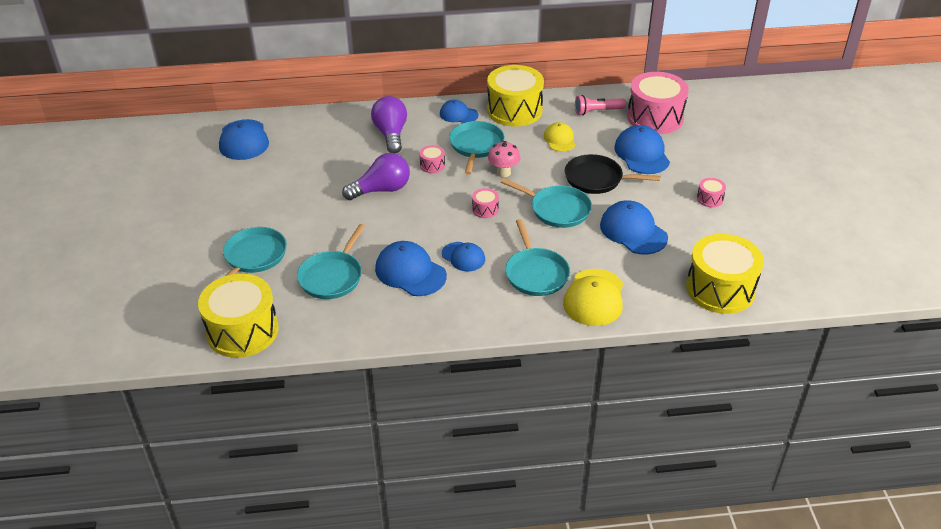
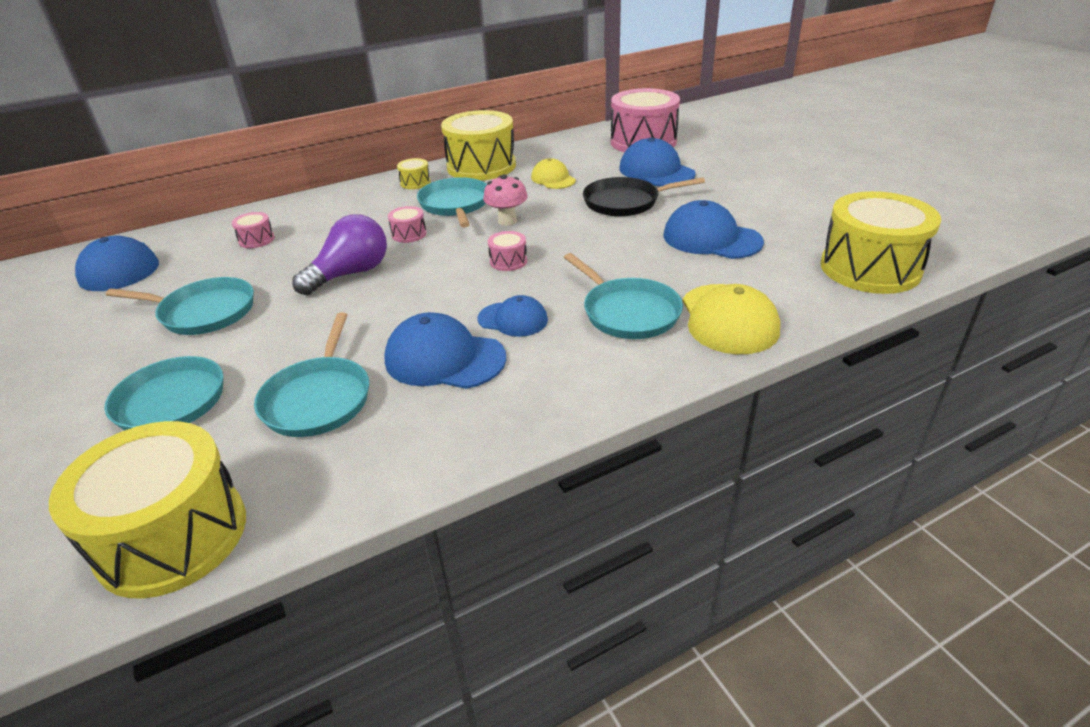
camera: 20 degrees left, 5 degrees down
(391, 134) = (336, 217): purple light bulb -> none
(458, 114) = (415, 183): blue cap -> yellow drum
(557, 209) = (601, 240): turquoise pan -> turquoise pan (204, 312)
(597, 111) = (577, 149): pink flashlight -> none
(710, 199) = (767, 191): pink drum -> pink drum (256, 240)

